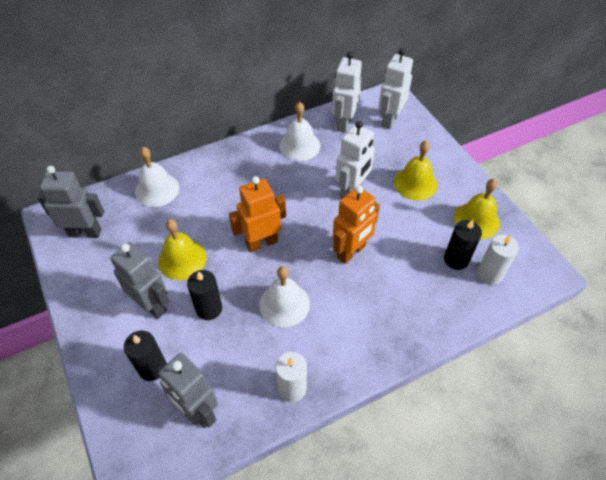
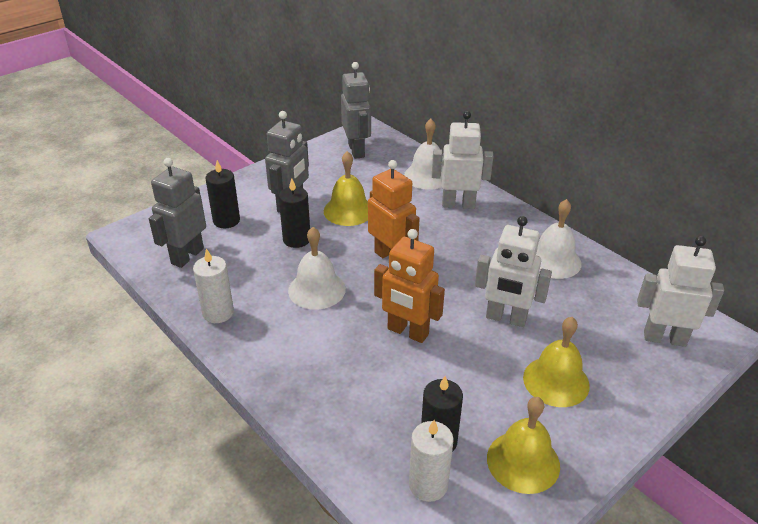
camera: 75 degrees right, 15 degrees down
(344, 123) = (622, 293): white robot -> white robot (458, 204)

